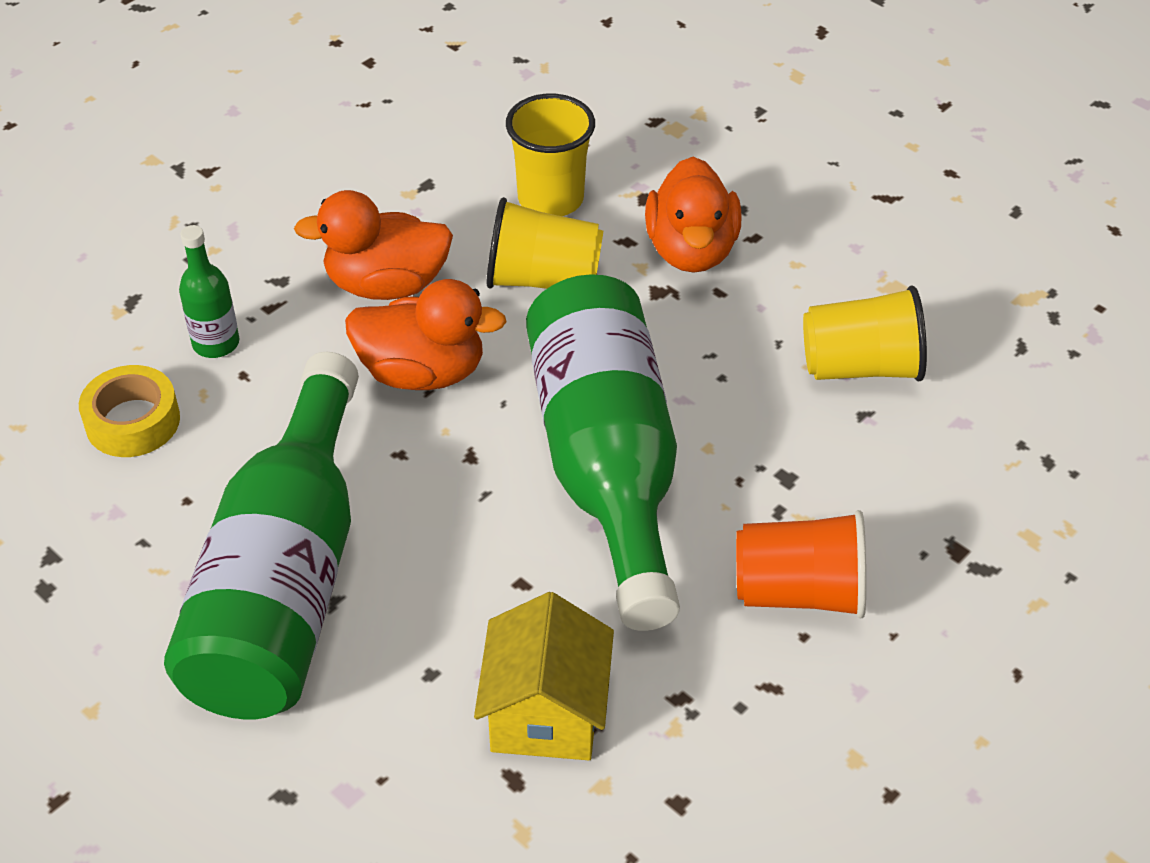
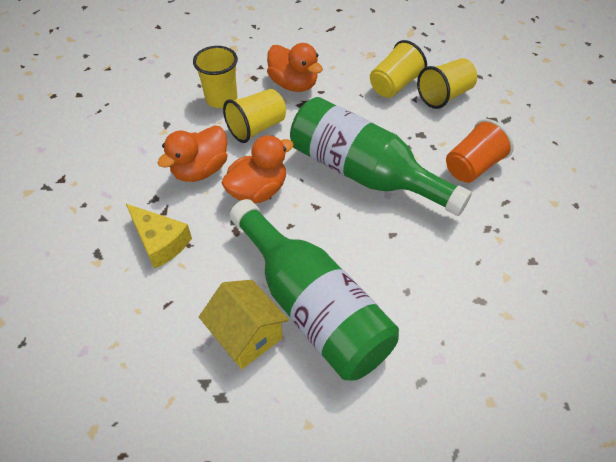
camera: 45 degrees left, 5 degrees up
(133, 421) = (165, 299): yellow tape -> none
(216, 343) = (160, 242): green bottle -> yellow cheese
(545, 713) = (459, 270): yellow house -> yellow house (247, 335)
(926, 446) = (444, 95): none -> yellow cup

